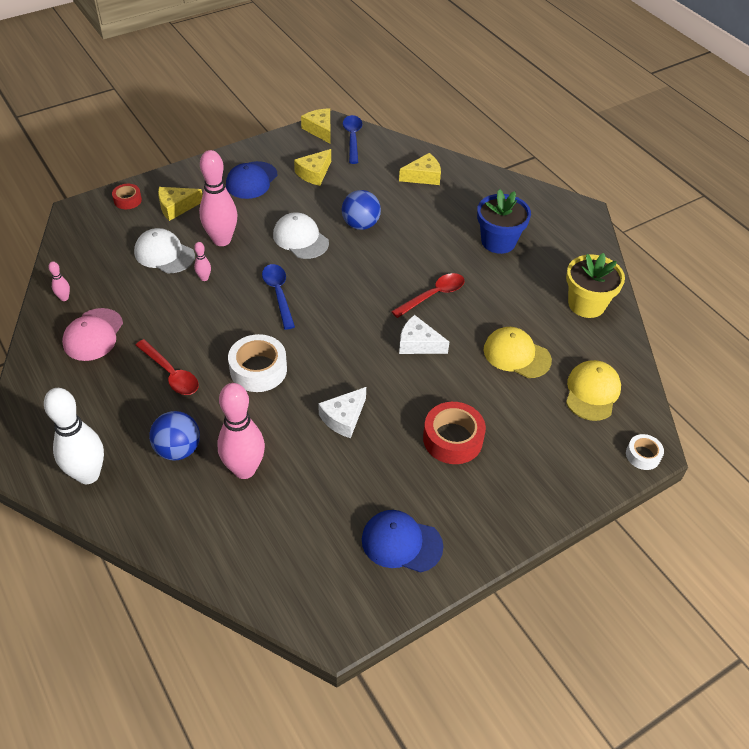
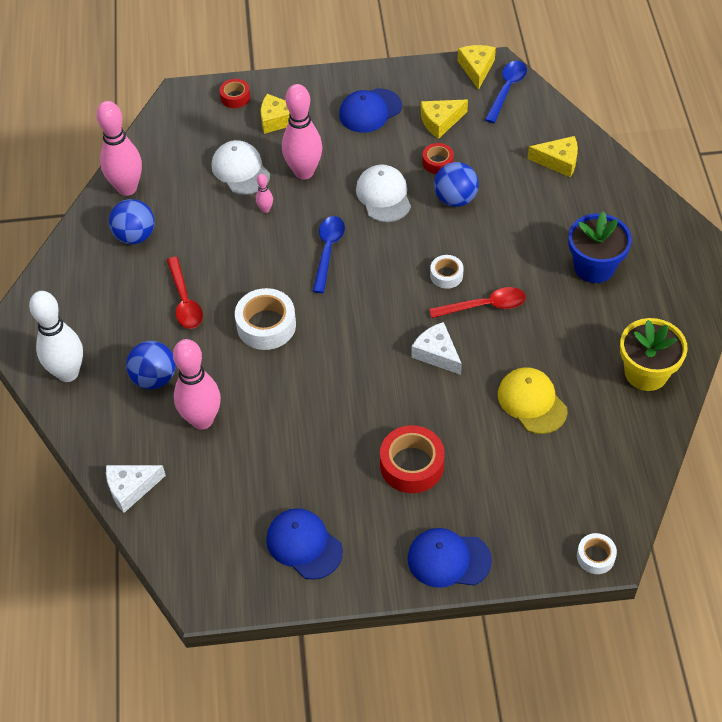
camera: 30 degrees right, 5 degrees up
(64, 298) = (127, 188): pink bowling pin -> pink bowling pin, size x2.34
(93, 335) = (135, 236): pink cap -> blue ball
(330, 202) = (437, 162): none -> red tape
(343, 418) = (319, 404): white cheese -> white cheese (131, 488)
(388, 282) = (446, 275): none -> white tape
(531, 505) = (448, 559): none -> blue cap
(592, 392) = (586, 471): yellow cap -> none

